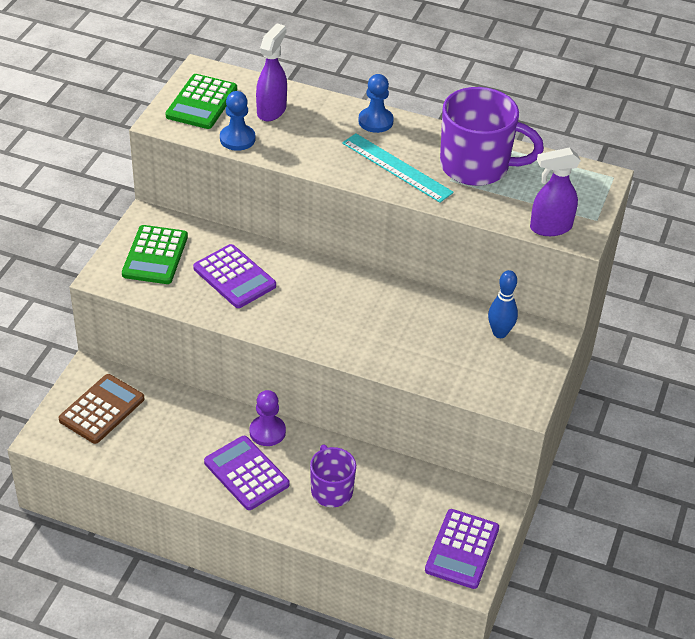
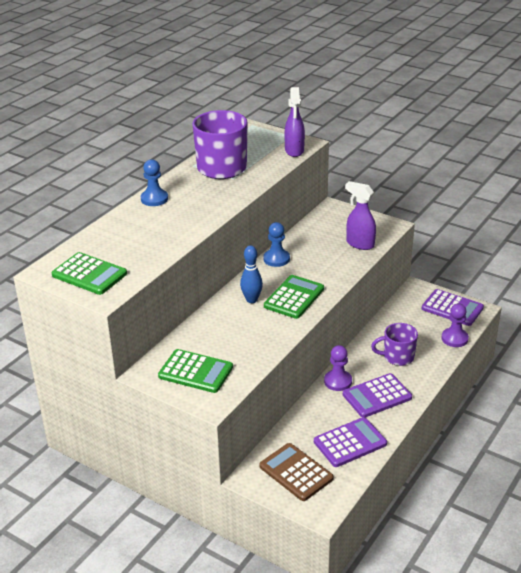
camera: 75 degrees left, 10 degrees down
(234, 277) = (235, 331): purple calculator -> purple calculator (350, 443)
(237, 139) = (147, 261): blue pawn -> blue pawn (276, 259)
(272, 110) = (118, 242): purple spray bottle -> purple spray bottle (359, 244)
(316, 320) = (294, 297): none -> green calculator
(388, 554) = (454, 338): none -> purple pawn
(397, 167) = (212, 196): turquoise ruler -> none
(500, 333) = (325, 225): blue bowling pin -> blue bowling pin (251, 300)

